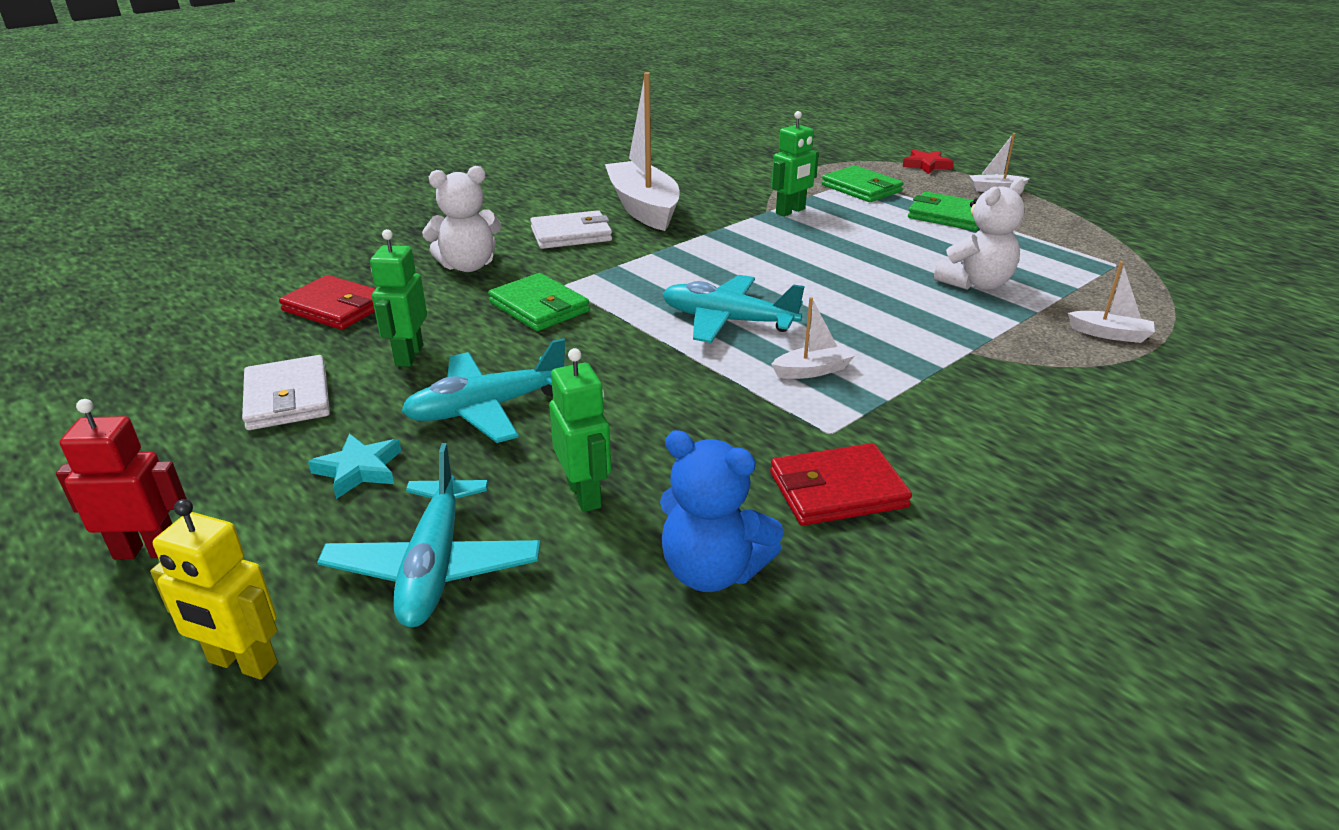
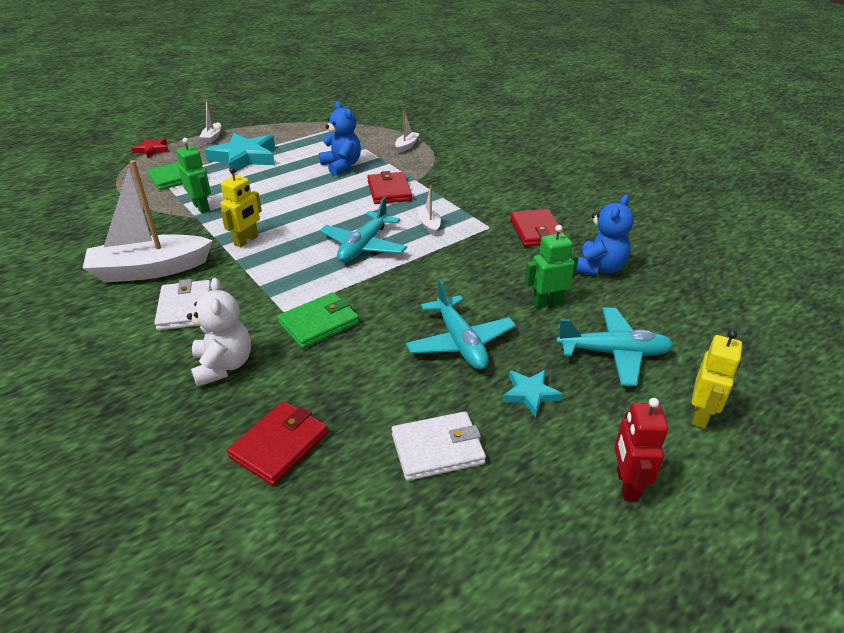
camera: 85 degrees left, 5 degrees up
(409, 355) = (381, 387): green robot -> none
(719, 245) = (246, 240): none -> yellow robot
(913, 329) = (389, 191): none -> red wallet
(948, 216) = (244, 157): green wallet -> turquoise star
(976, 284) = (342, 166): white teddy bear -> blue teddy bear

